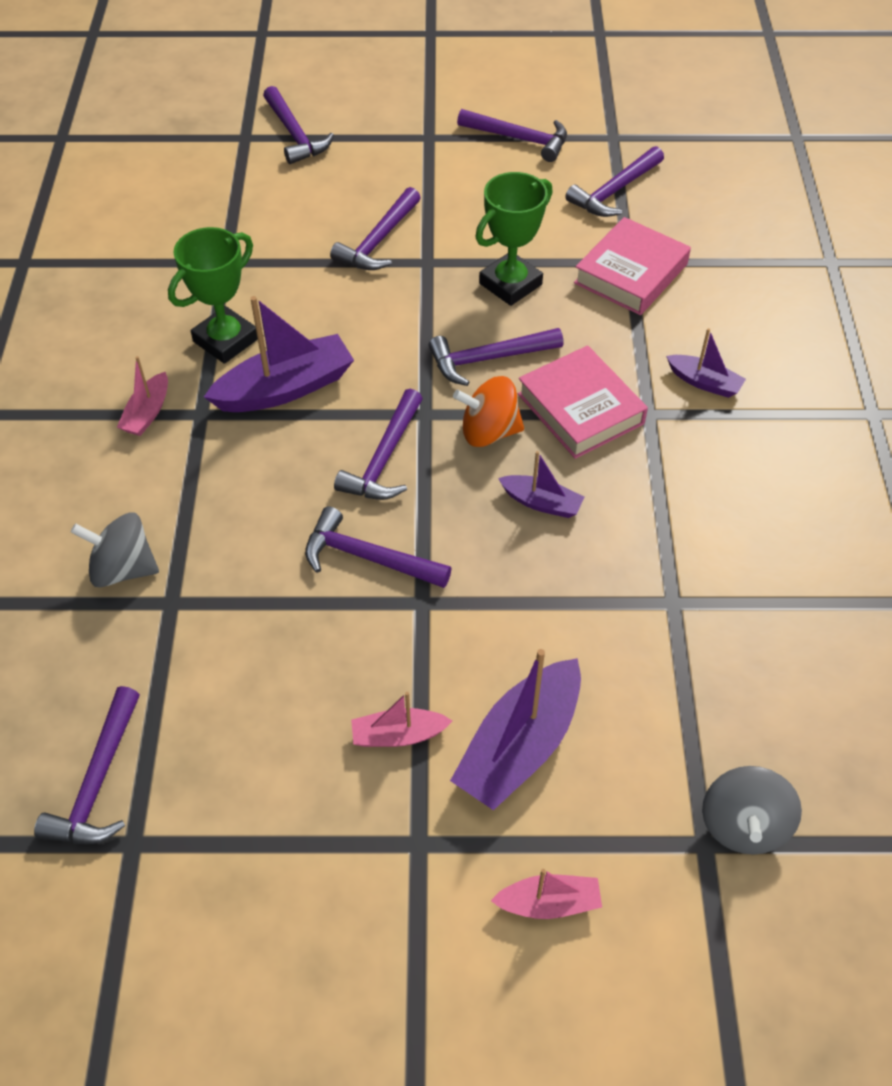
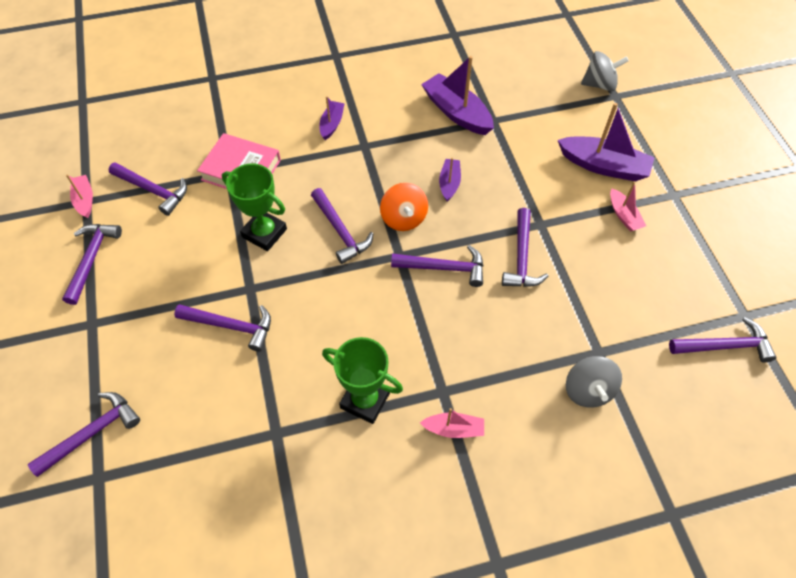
camera: 105 degrees left, 5 degrees up
(285, 388) = (402, 344): purple boat -> purple boat (457, 113)
(548, 903) = (672, 142): pink boat -> pink boat (85, 200)
(580, 409) = (370, 177): pink book -> none

